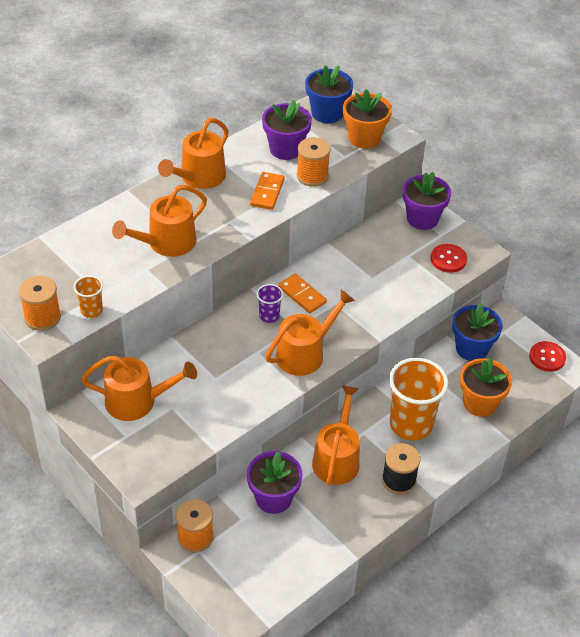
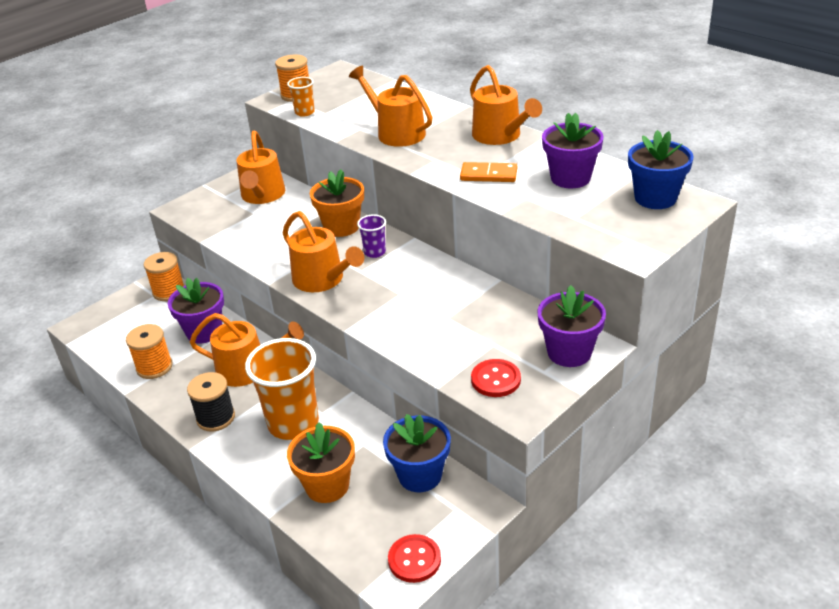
camera: 90 degrees right, 10 degrees down
(199, 177) = (500, 136): orange watering can -> orange watering can turned 150 degrees counterclockwise
(302, 295) = (409, 270): orange domino -> none
(312, 176) = (528, 199): orange spool -> orange spool (154, 367)
(364, 138) = (618, 228): orange flower pot -> orange flower pot (341, 227)

